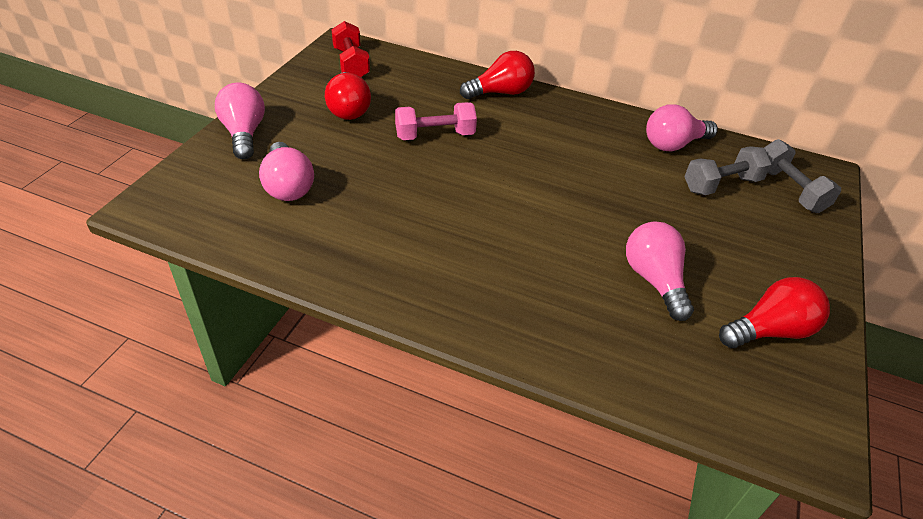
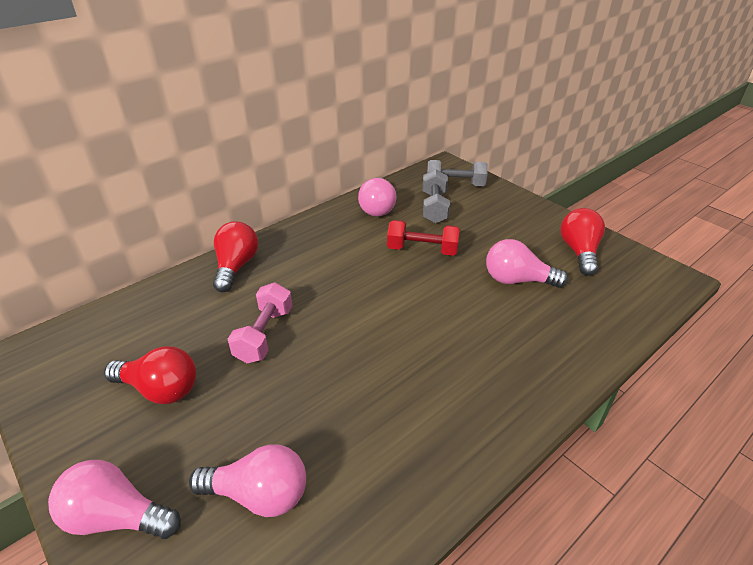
camera: 60 degrees left, 5 degrees down
(351, 64) = (75, 358): red dumbbell -> red dumbbell (422, 250)

